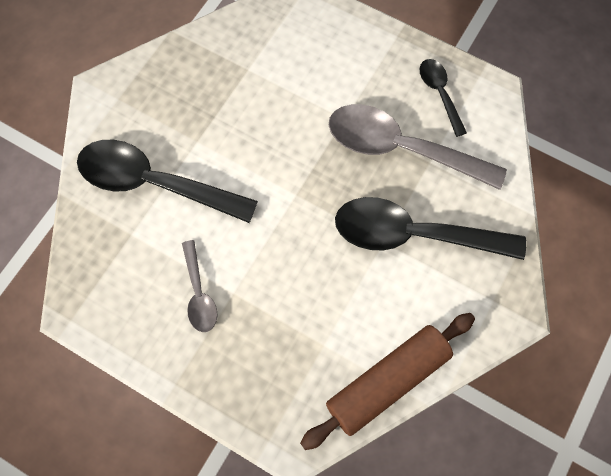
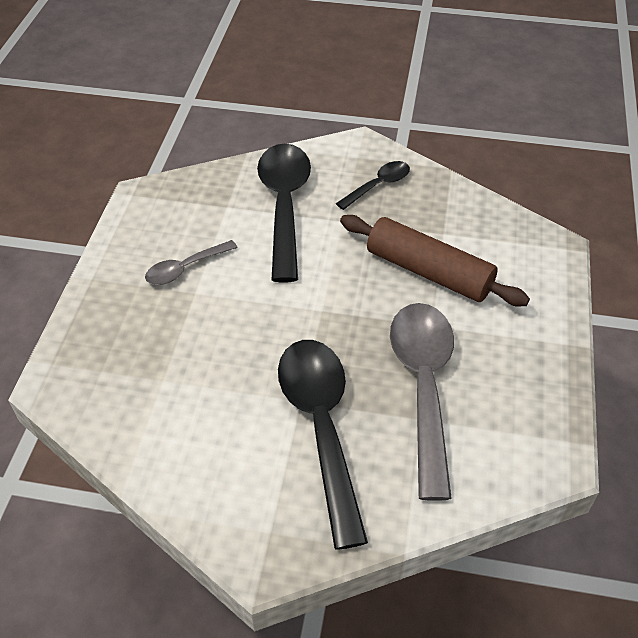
camera: 70 degrees right, 20 degrees down
(387, 382) = (137, 448): brown rolling pin -> brown rolling pin (428, 272)
(440, 93) = (517, 405): black spoon -> black spoon (378, 185)

